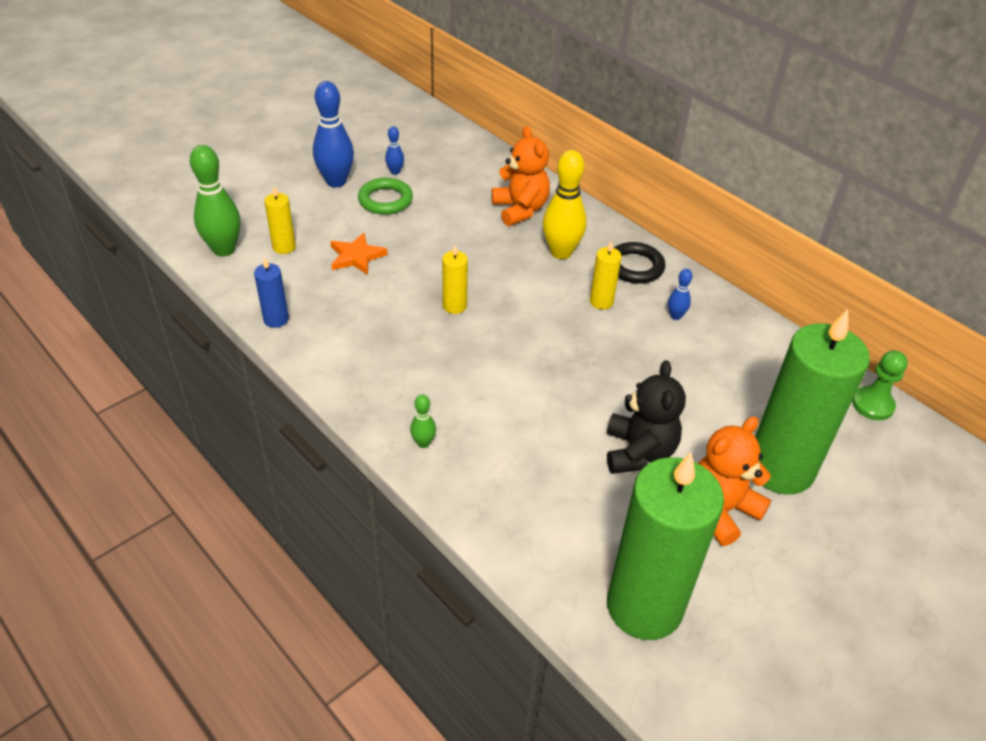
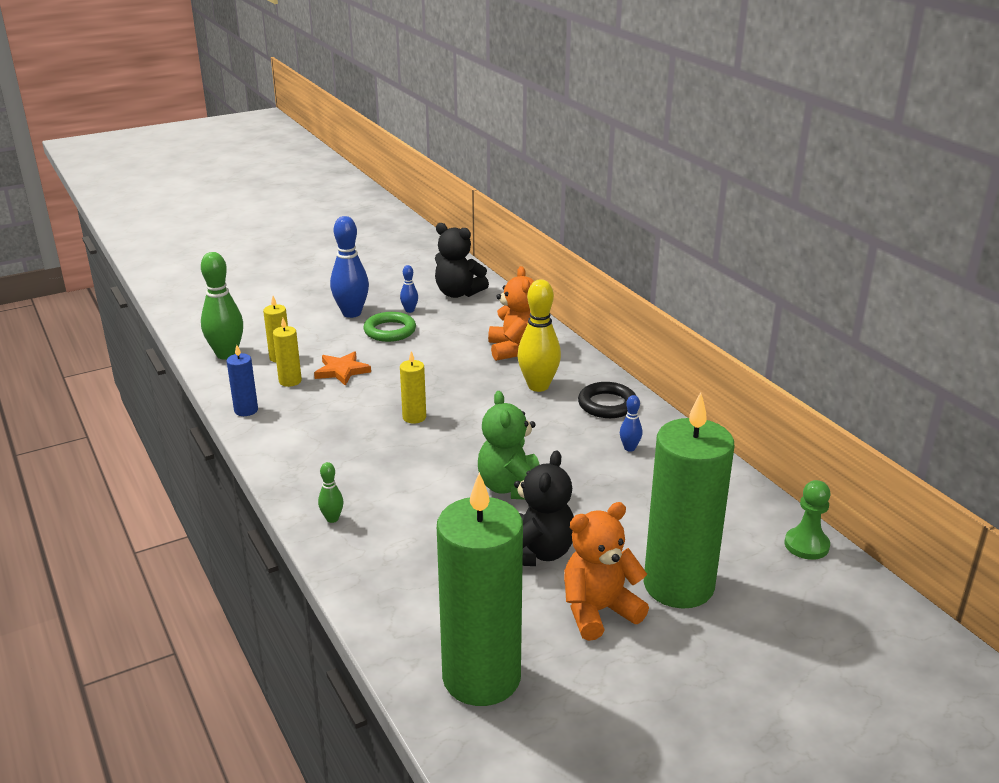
camera: 15 degrees right, 15 degrees down
(436, 145) = (458, 293): none -> black teddy bear
(584, 379) = (511, 488): none -> green teddy bear
(601, 302) = (559, 429): yellow candle -> yellow candle (290, 381)

